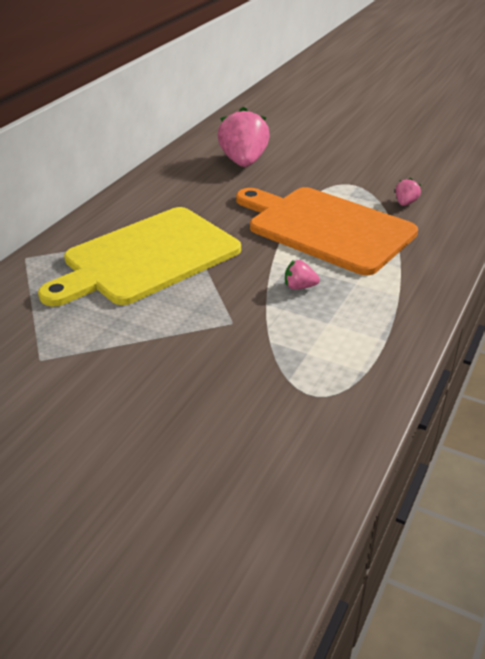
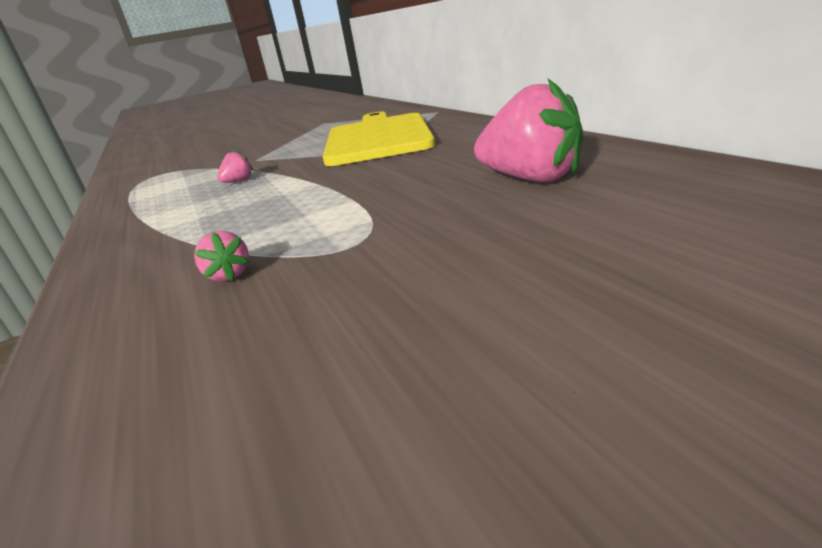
camera: 130 degrees right, 10 degrees down
(326, 228) = (287, 205): orange cutting board -> none

